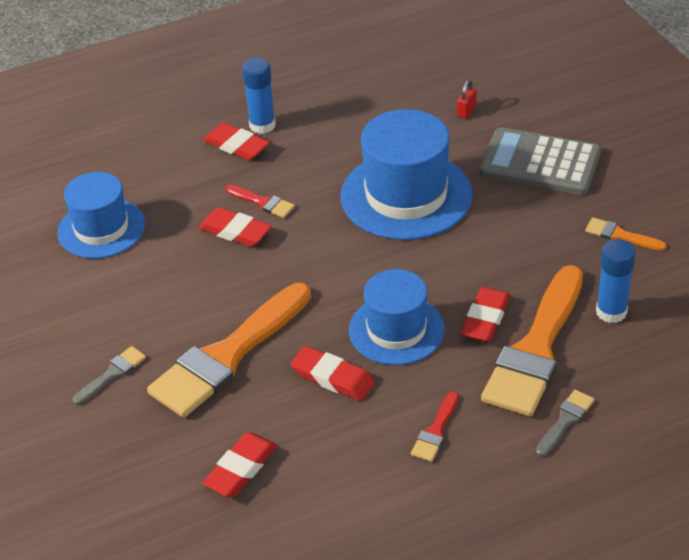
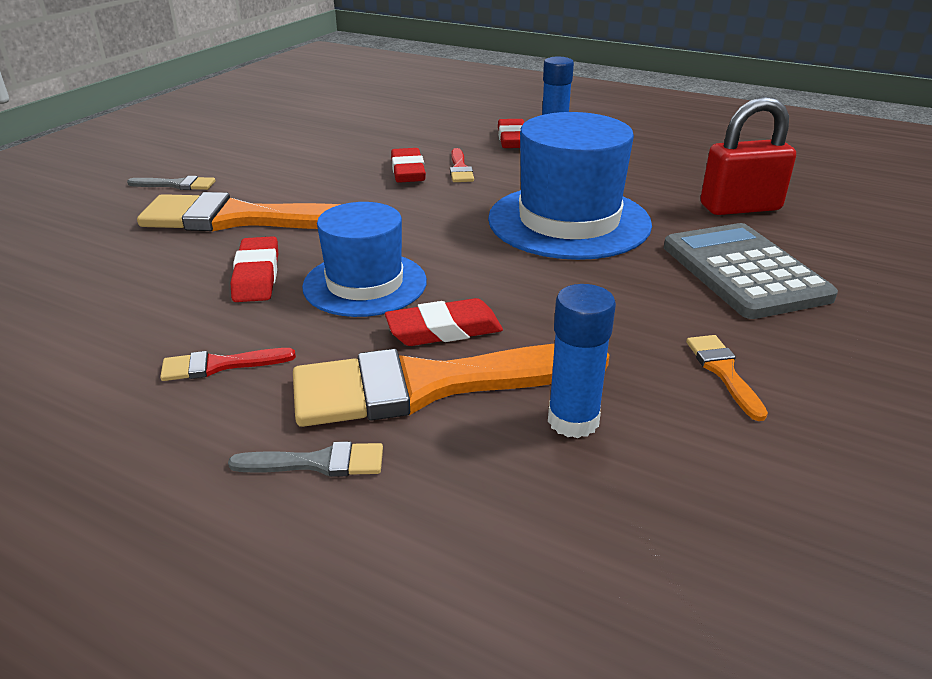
camera: 50 degrees right, 10 degrees down
(101, 228) = (346, 130): blue hat -> none
(241, 469) = (85, 275): red eraser -> none
(466, 111) = (740, 207): red padlock -> red padlock, size x2.39

